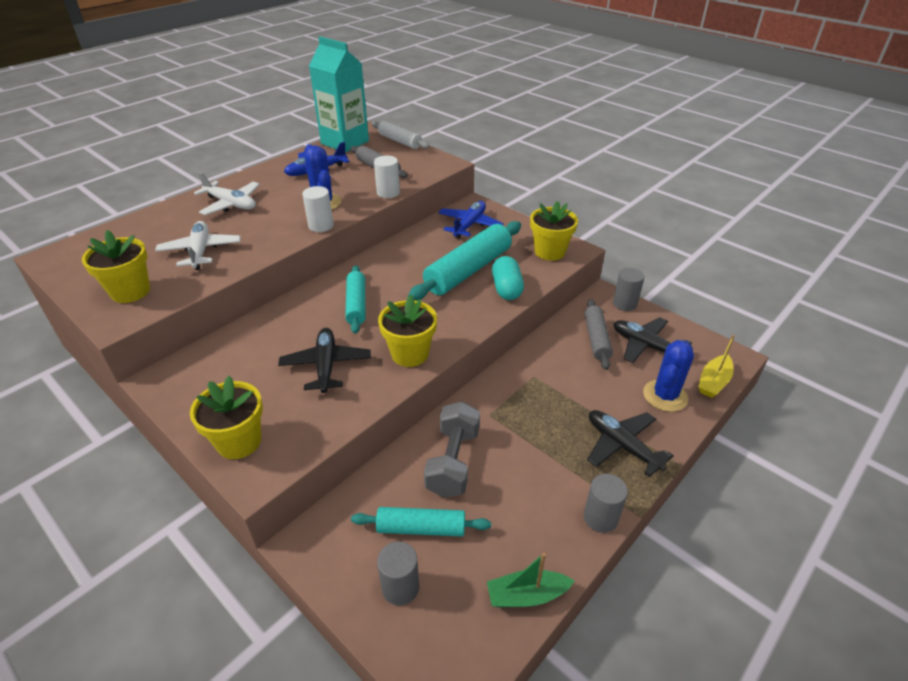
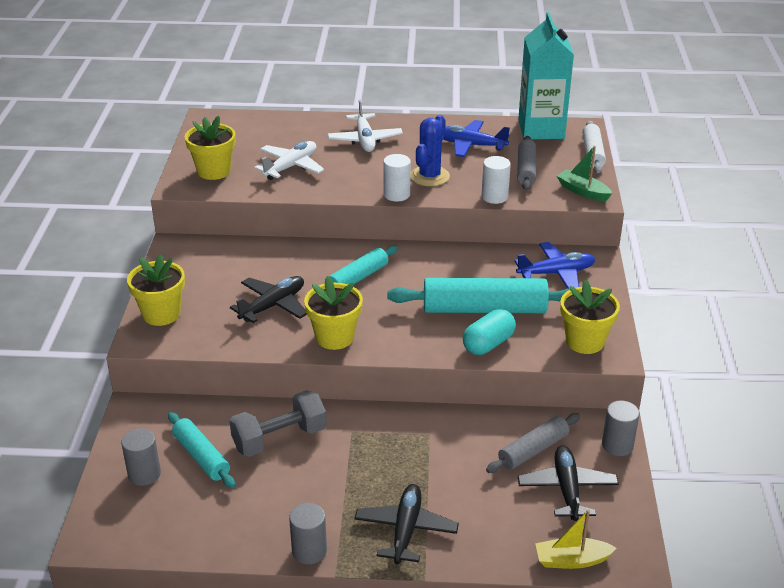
camera: 50 degrees right, 5 degrees down
(527, 595) = (196, 542): green boat -> green boat (583, 191)
(665, 396) = (507, 532): blue cactus -> none

